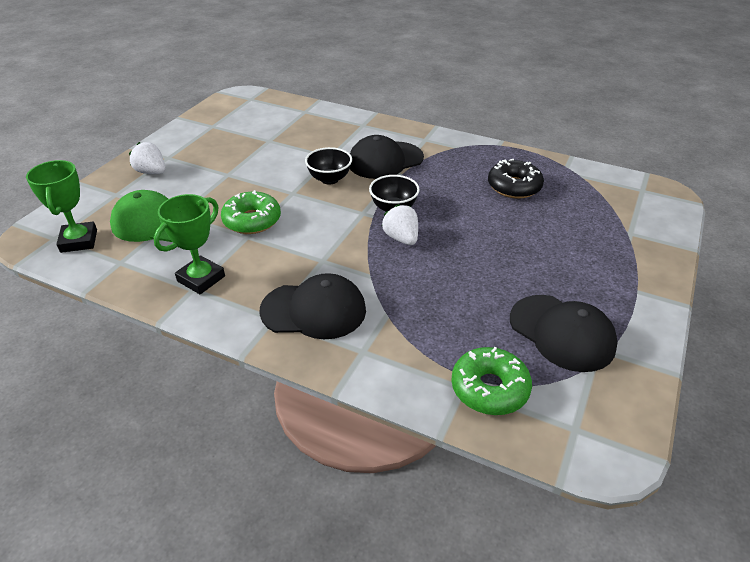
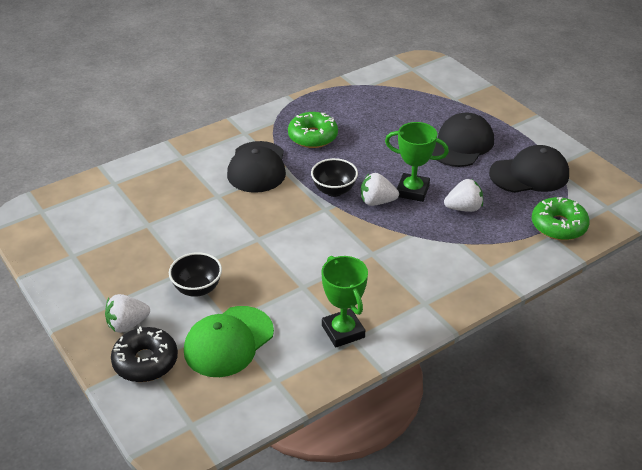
camera: 60 degrees left, 0 degrees up
(79, 241) = (214, 405): green trophy -> green trophy (412, 191)
(252, 220) = (281, 276): green donut -> green donut (313, 136)
(314, 310) = (430, 278): black cap -> black cap (461, 144)
(329, 179) = (257, 209): black bowl -> black bowl (197, 289)
(447, 299) = (463, 208): none -> white strawberry
(514, 187) = (358, 120): black donut -> black donut (145, 361)

